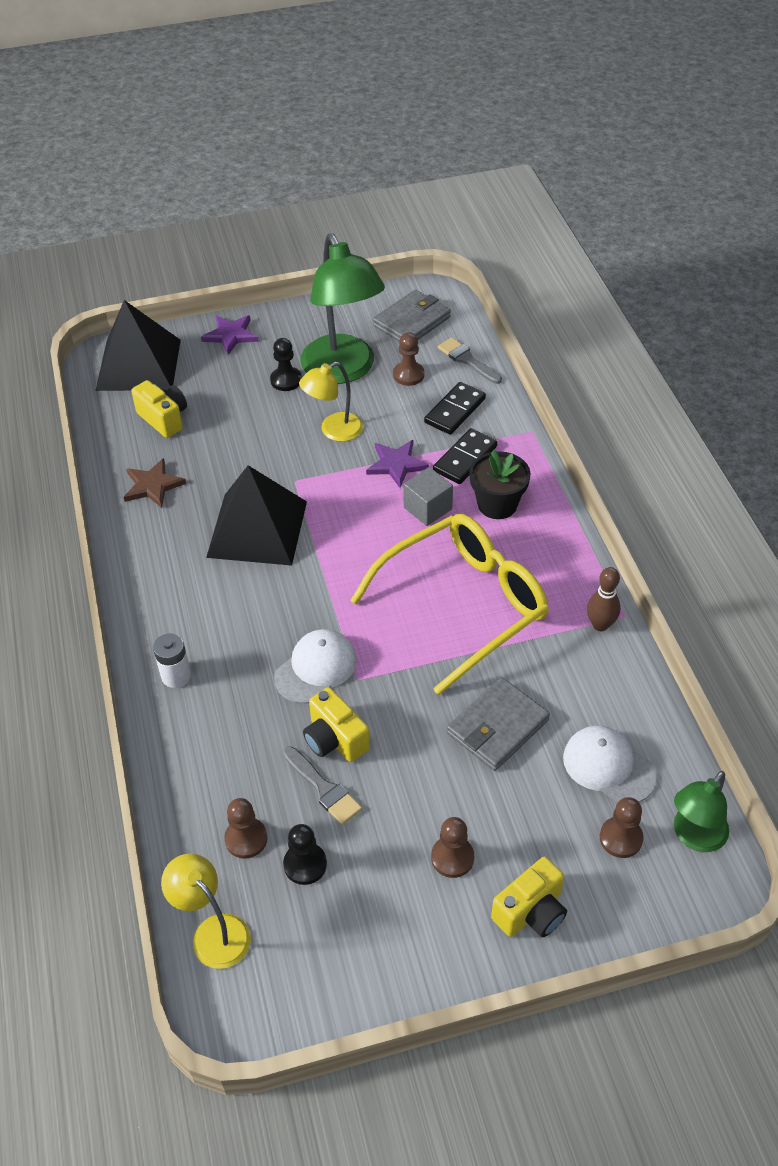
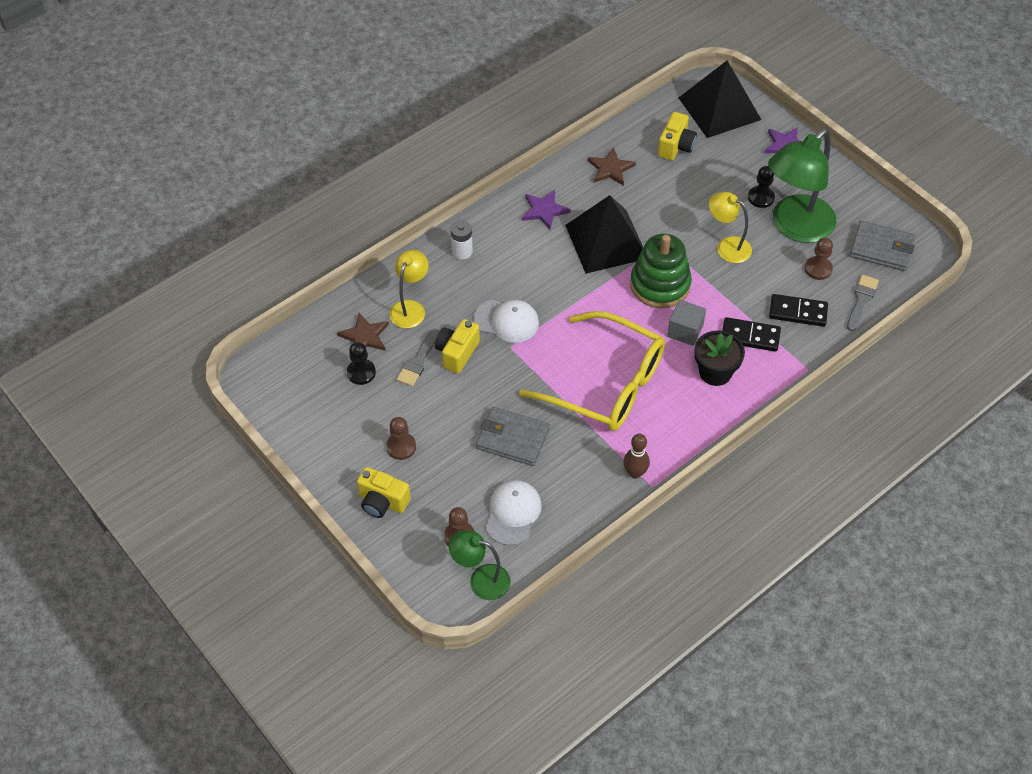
camera: 65 degrees right, 5 degrees up
(213, 932) = (298, 346): yellow lamp -> yellow lamp (410, 308)
(246, 839) = (364, 336): brown pawn -> brown star
(350, 505) = (660, 285): none -> green stacking toy
(396, 464) = (717, 296): purple star -> purple star (544, 210)

